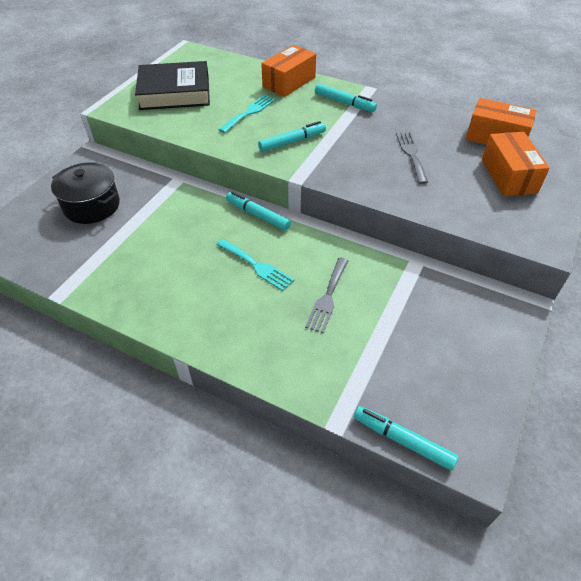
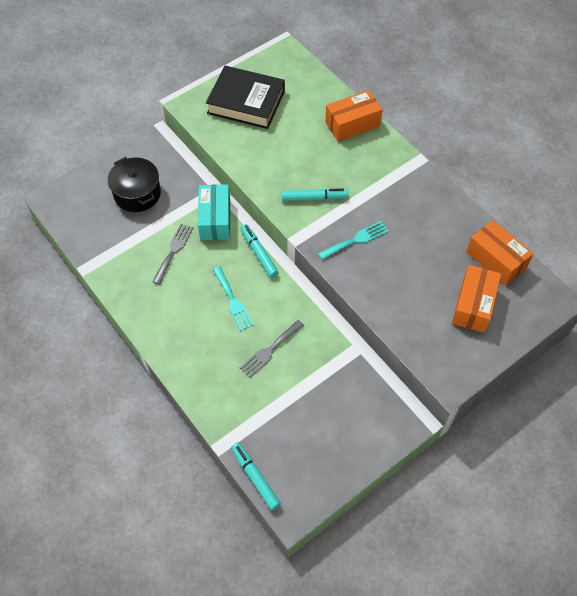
camera: 25 degrees right, 10 degrees up
(192, 202) = (215, 219): none -> turquoise box
(249, 112) = (297, 150): turquoise fork -> turquoise fork (356, 240)
(344, 103) = (387, 168): turquoise marker -> none
(411, 154) = (406, 250): grey fork -> grey fork (173, 251)

